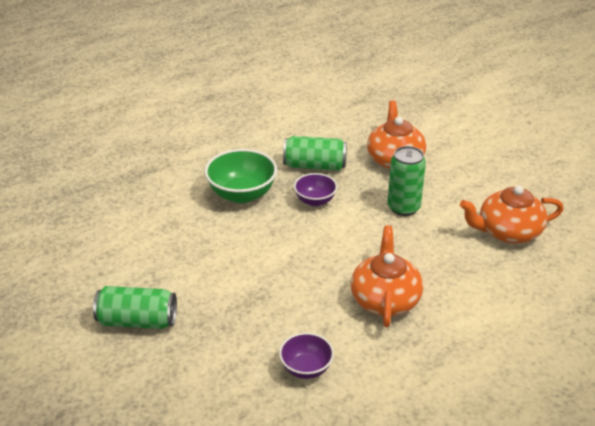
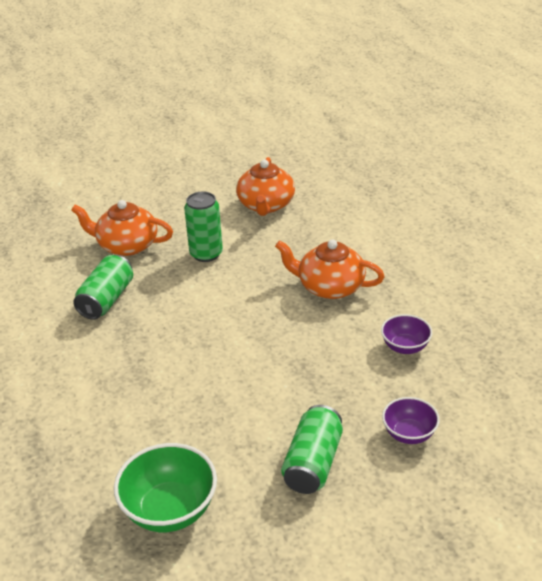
camera: 75 degrees left, 0 degrees up
(242, 194) = (128, 360): green bowl -> green bowl (170, 510)
(315, 201) = (167, 308): purple bowl -> purple bowl (409, 434)

